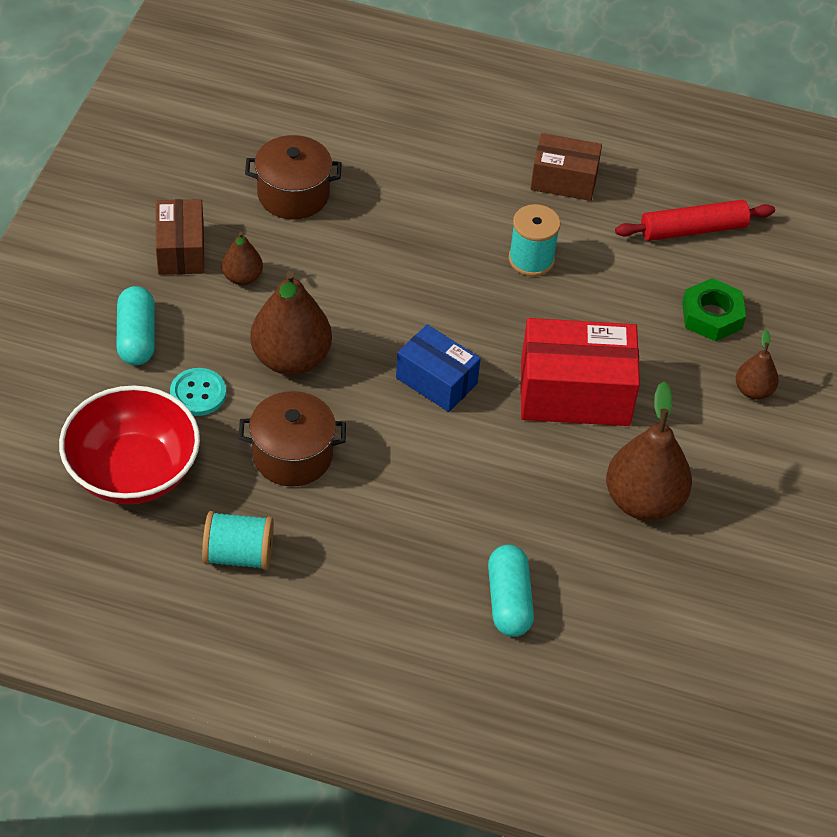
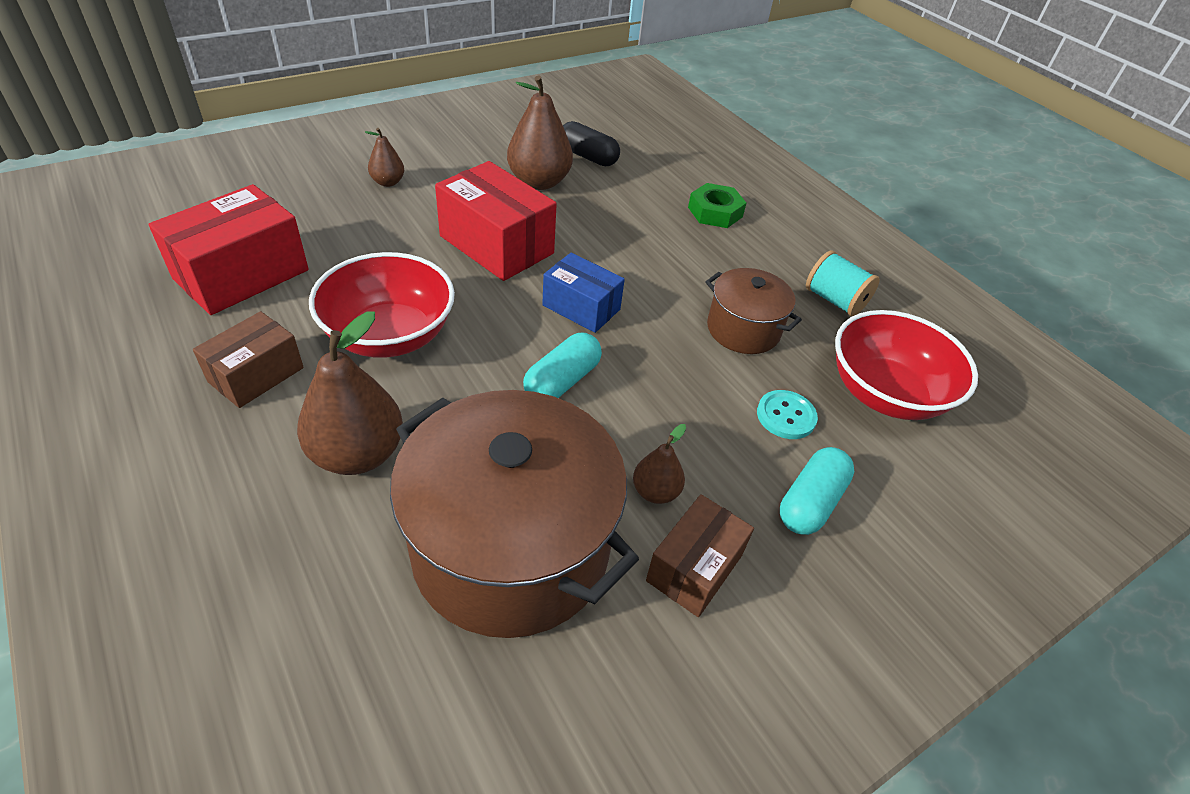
camera: 140 degrees left, 5 degrees down
(291, 359) = (679, 392): brown pear -> brown pear (358, 454)
(293, 194) = (511, 548): brown pot -> brown pot, size x1.95
(436, 381) = (581, 307): blue box -> blue box turned 45 degrees counterclockwise
(508, 601) = (678, 192): turquoise capsule -> turquoise capsule (562, 381)
(531, 259) = (389, 335): turquoise spool -> red bowl
(564, 180) = (256, 375): brown box -> brown box turned 75 degrees clockwise
(652, 584) = (588, 156): none -> black capsule
(693, 229) = (241, 274): red rolling pin -> red box
(712, 316) = (336, 225): green nut -> green nut (715, 212)

